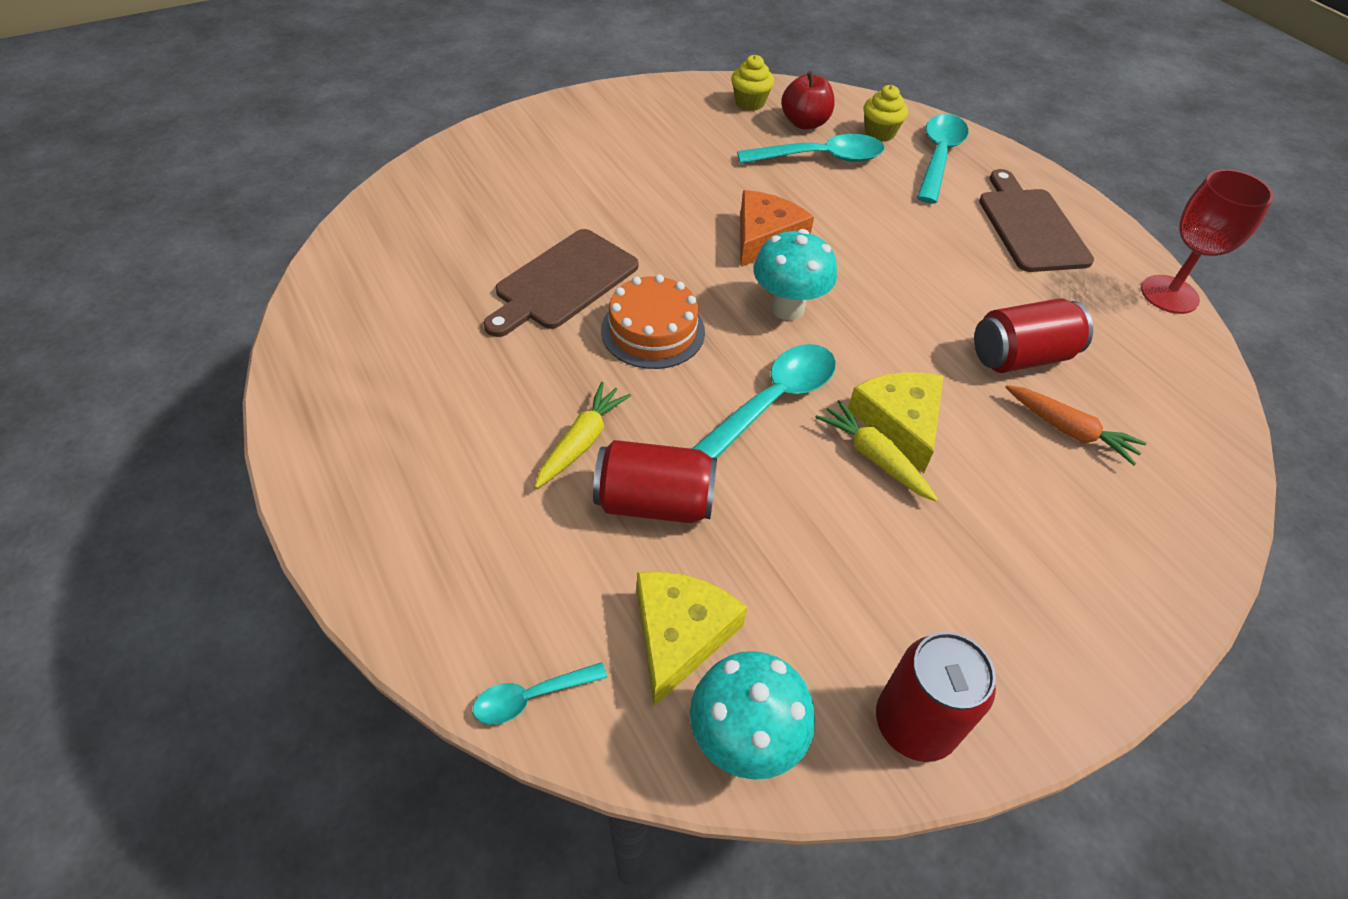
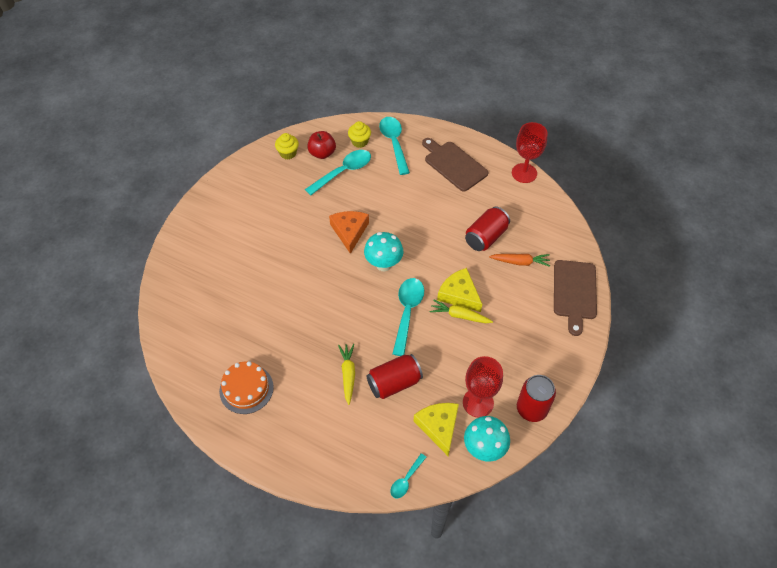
camera: 30 degrees left, 5 degrees up
(563, 282) = (281, 305): brown cutting board -> brown cutting board (574, 292)
(653, 331) = (337, 307): orange cake -> orange cake (246, 389)
(798, 637) = (478, 403): none -> red goblet

